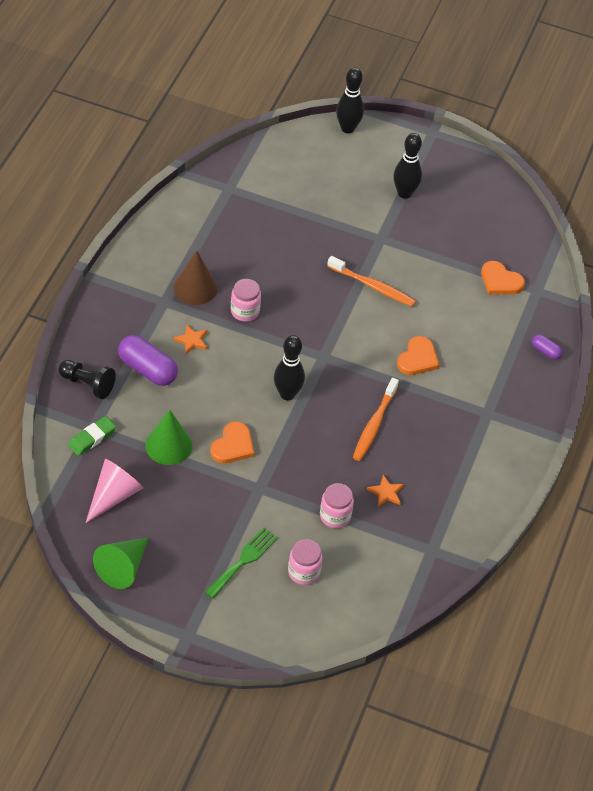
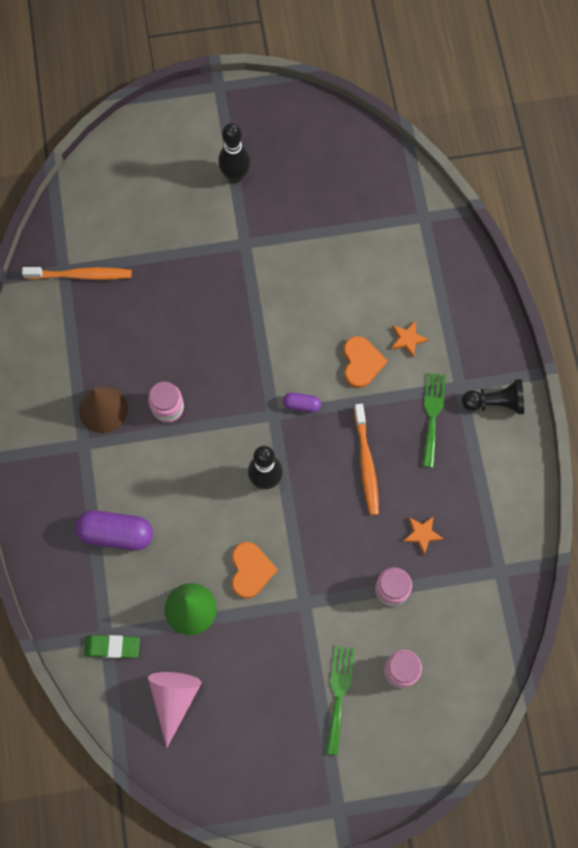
camera: 25 degrees left, 20 degrees up
(87, 384) = (69, 587): black pawn -> black pawn (495, 403)
(92, 438) = (112, 647): green eraser -> green eraser turned 75 degrees clockwise
(123, 567) = (233, 774): green cone -> none
(192, 340) = (138, 473): orange star -> orange star (408, 339)
(347, 128) = (135, 129): black bowling pin -> none
(373, 286) = (270, 304): orange toothbrush -> orange toothbrush (81, 275)
(451, 420) = (432, 415): none -> green fork
(500, 281) = (384, 226): orange heart -> none
(545, 351) = (471, 283): purple capsule -> purple capsule (301, 405)

